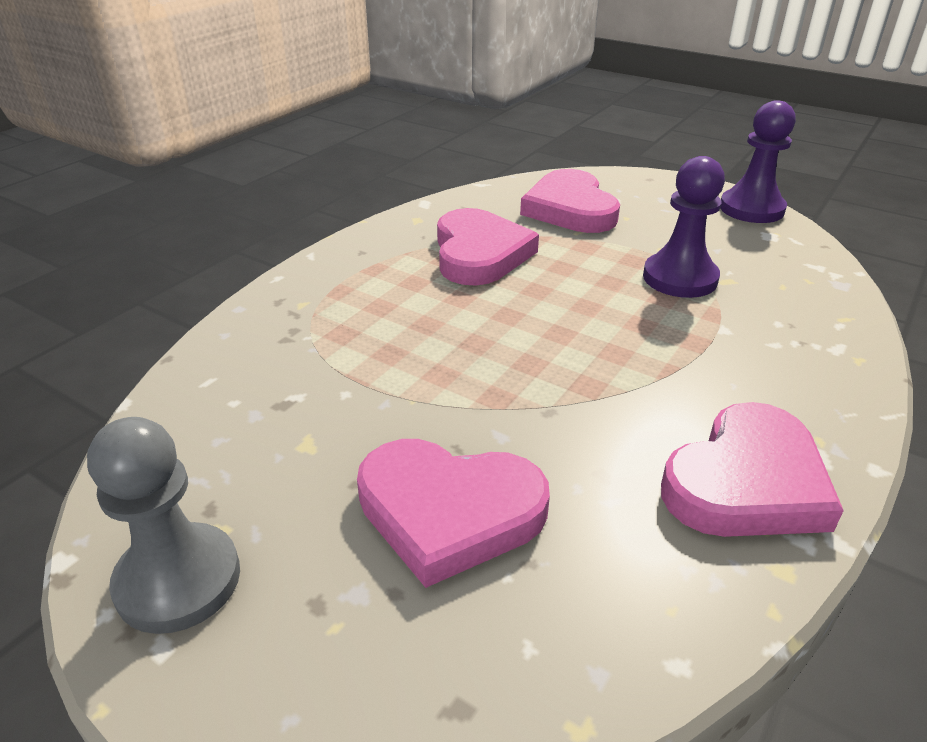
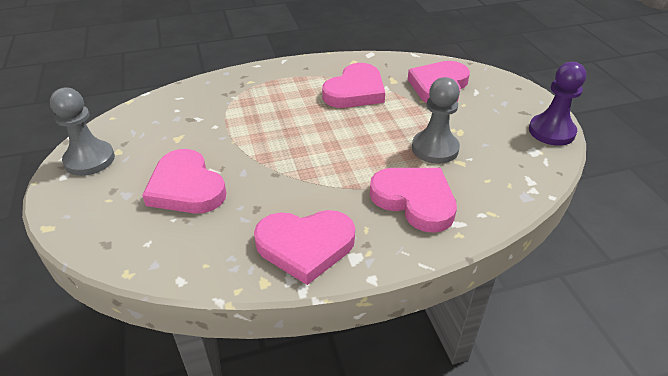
camera: 40 degrees right, 5 degrees up
(680, 278) = (435, 148): purple pawn -> grey pawn
(759, 347) = (415, 200): none -> pink heart

